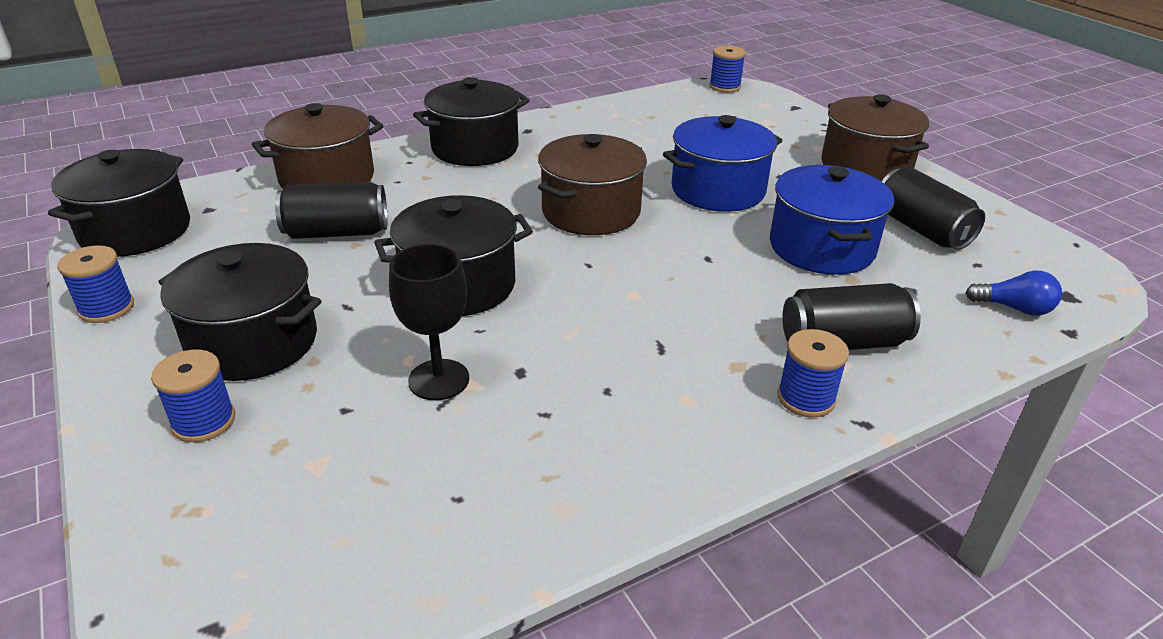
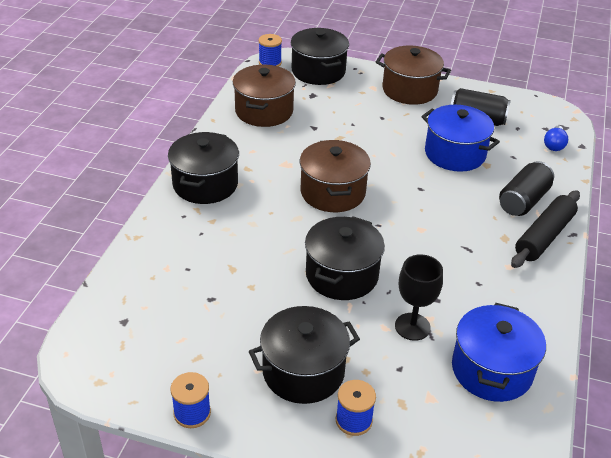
camera: 45 degrees left, 5 degrees up
(136, 231) = (108, 363): black pot -> black pot (318, 71)
(327, 178) = (156, 256): brown pot -> brown pot (264, 111)
(337, 232) = (229, 286): black can -> none
(718, 190) = (369, 143): blue pot -> blue pot (492, 370)
(806, 398) = (544, 236): blue spool -> black rolling pin
(1014, 308) = (554, 145): blue light bulb -> blue light bulb turned 135 degrees clockwise

